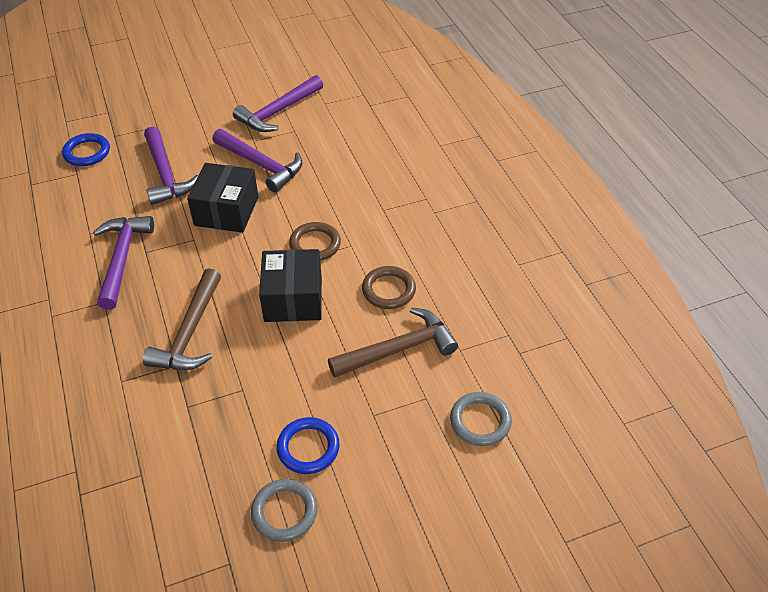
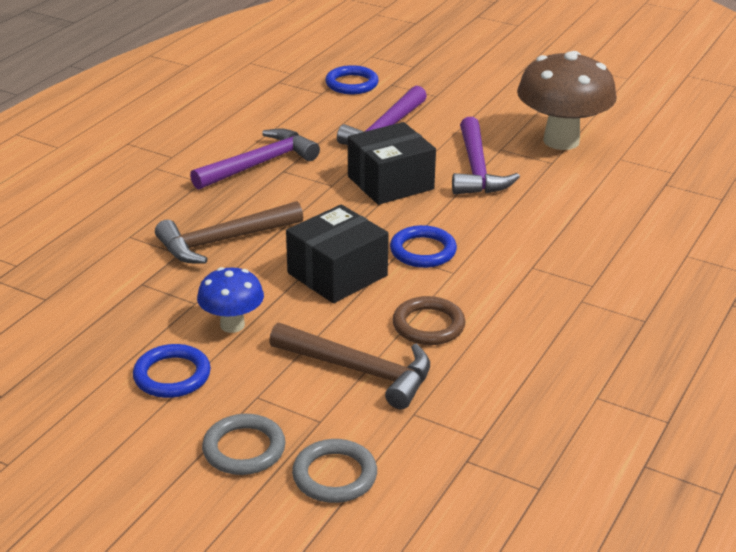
camera: 50 degrees right, 15 degrees down
(278, 112) = (561, 141): purple hammer -> brown mushroom
(284, 512) = (85, 399): grey ring -> grey ring (244, 449)
(288, 384) = (232, 325): none -> blue mushroom
(315, 244) = (423, 251): brown ring -> blue ring

